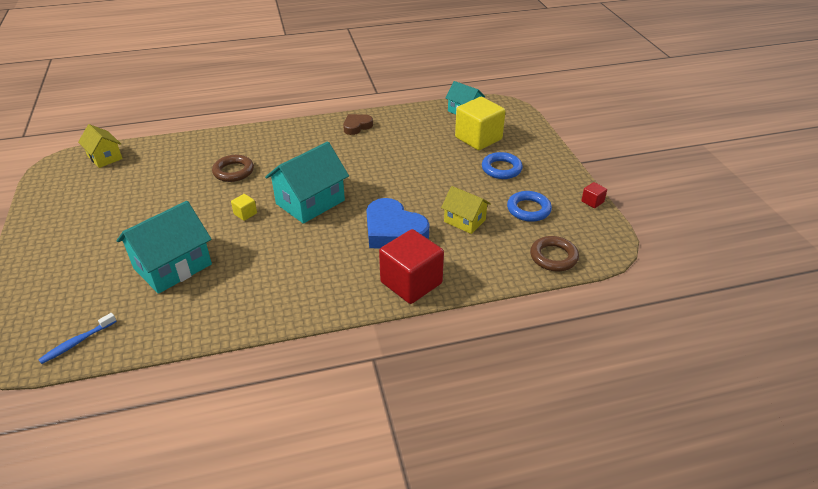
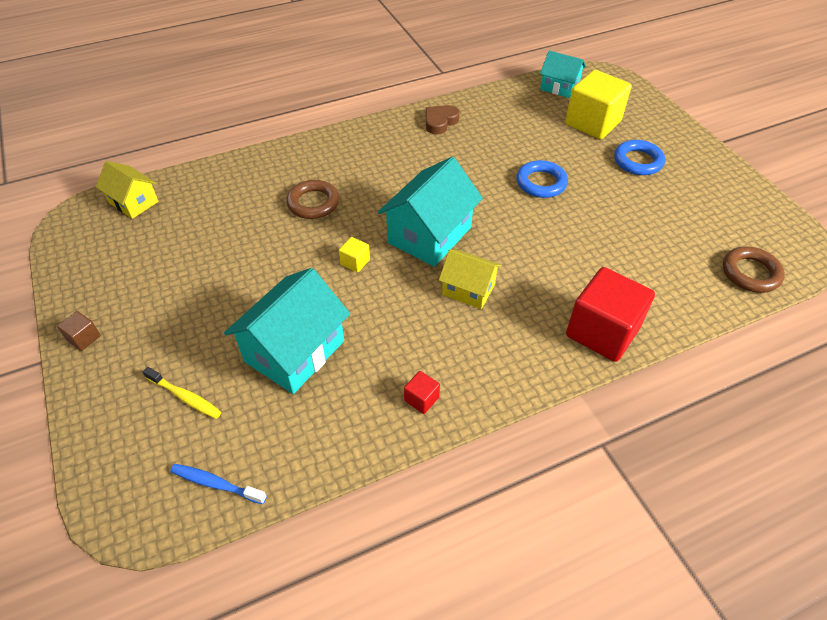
camera: 10 degrees left, 10 degrees up
(30, 239) = (84, 338): none -> brown cube
(77, 342) = (216, 484): blue toothbrush -> blue toothbrush turned 75 degrees clockwise
(82, 285) = (185, 397): none -> yellow toothbrush
(393, 231) = (549, 263): blue heart -> none
(464, 221) = (627, 237): yellow house -> yellow house (468, 289)
(528, 209) = (693, 212): blue ring -> blue ring (541, 183)
(592, 202) = (760, 193): red cube -> red cube (421, 399)

